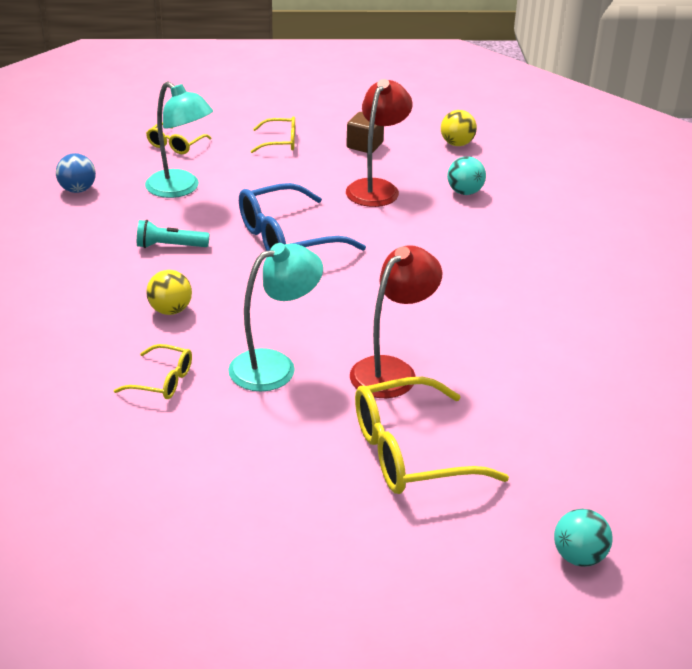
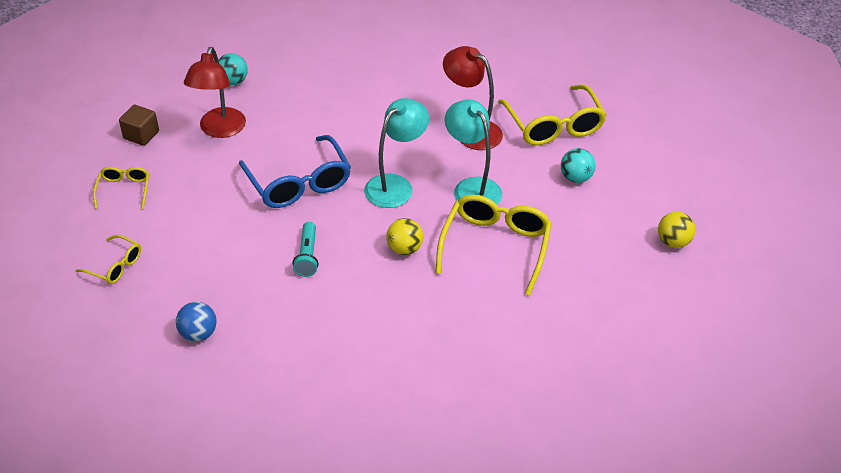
camera: 90 degrees left, 10 degrees up
(162, 381) = (495, 247): yellow glasses -> yellow glasses, size x1.91
(180, 189) = (206, 256): turquoise lamp -> turquoise lamp (395, 185)
(376, 188) = (220, 130): red lamp -> red lamp turned 105 degrees counterclockwise
(457, 144) = (149, 80): yellow ball -> yellow ball (673, 242)
(579, 557) = (626, 68): turquoise ball -> turquoise ball (575, 178)

